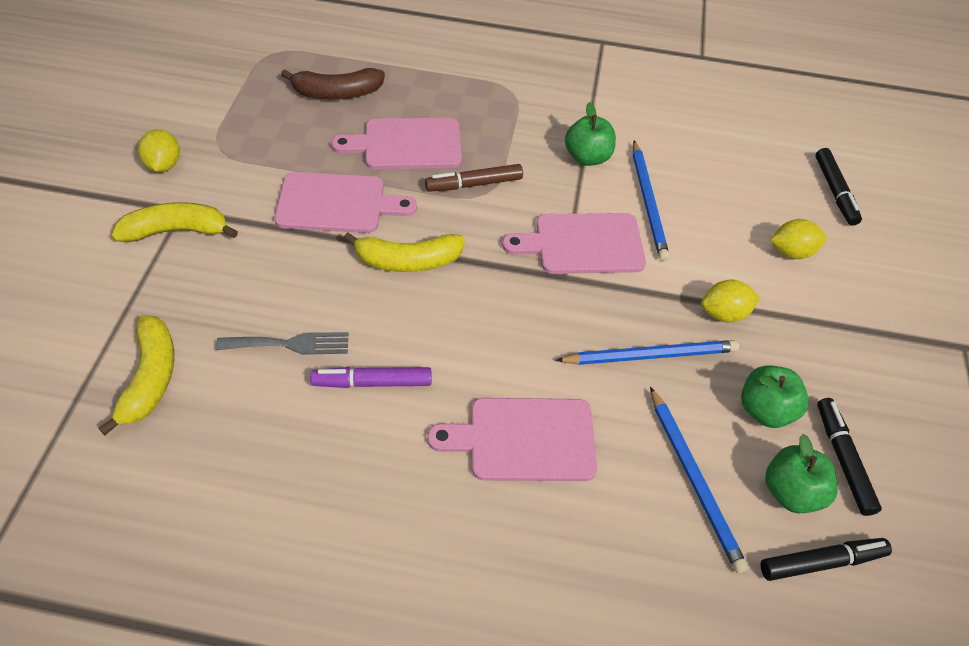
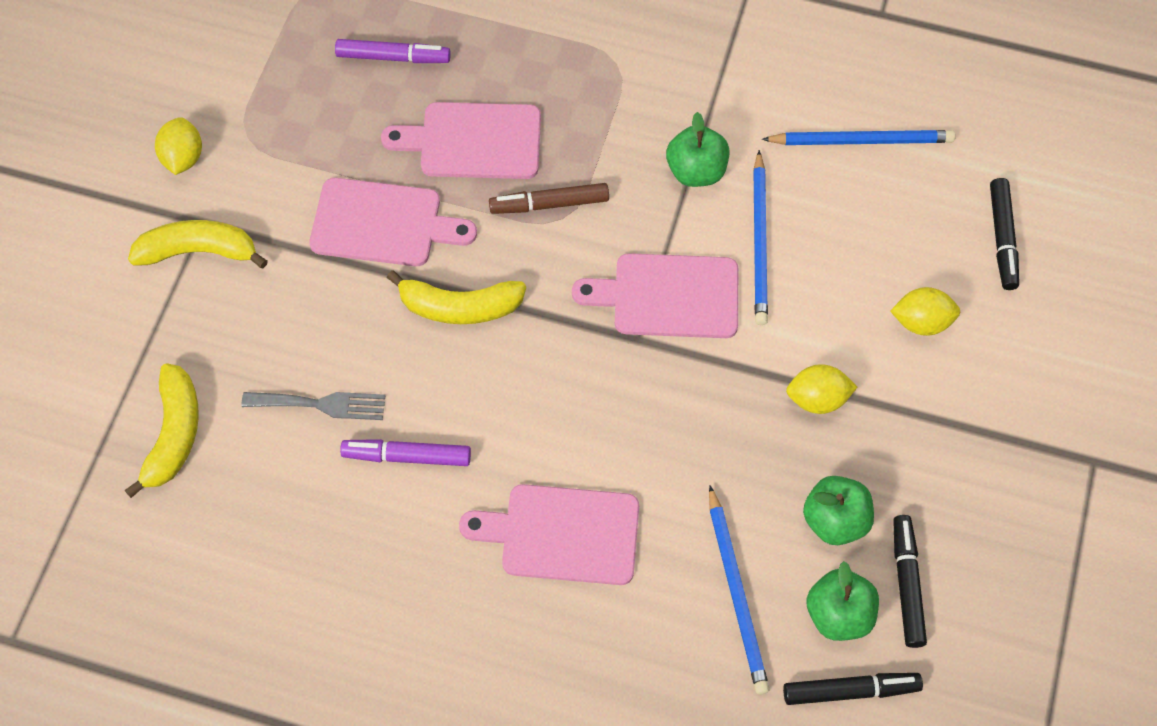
camera: 10 degrees right, 10 degrees up
(337, 93) = (393, 57): brown banana -> purple marker
(650, 355) = (720, 446): blue pencil -> blue pencil (862, 140)

